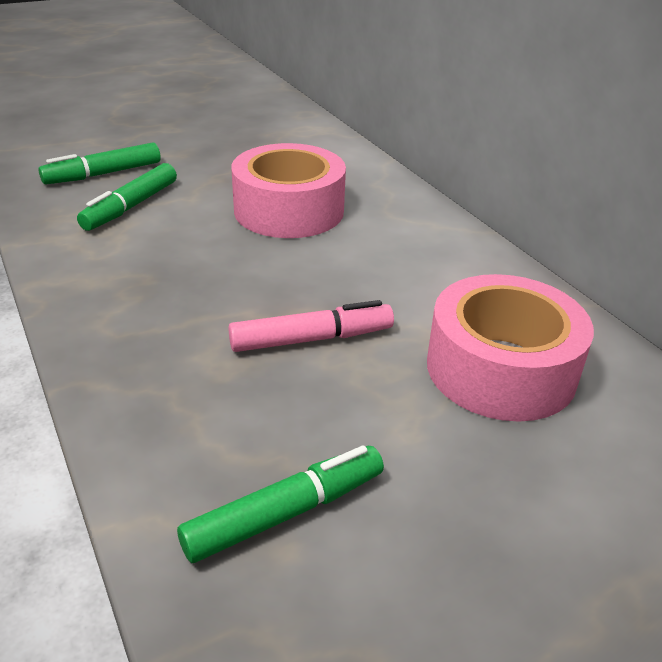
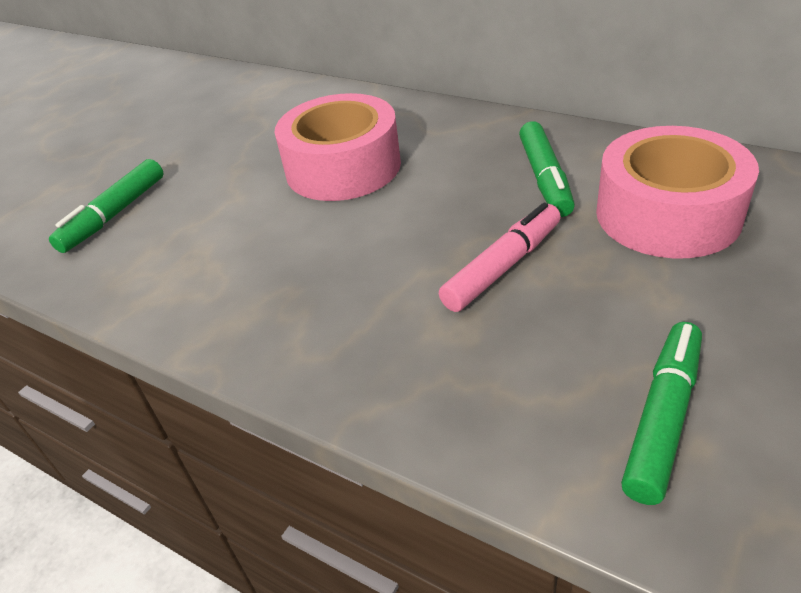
camera: 25 degrees left, 5 degrees up
(131, 206) = (186, 232): green marker -> green marker (545, 178)

